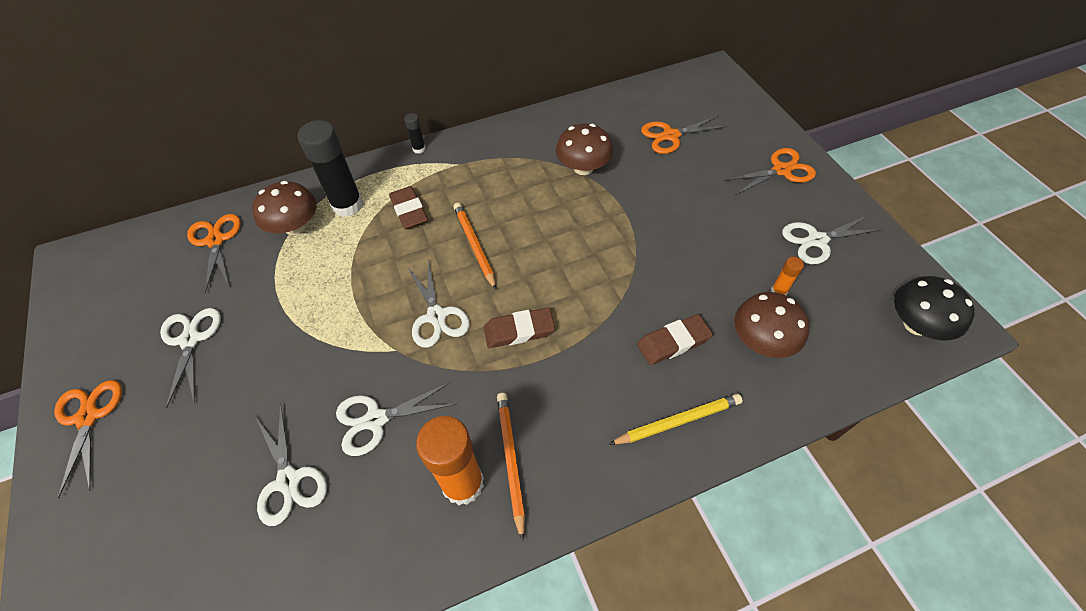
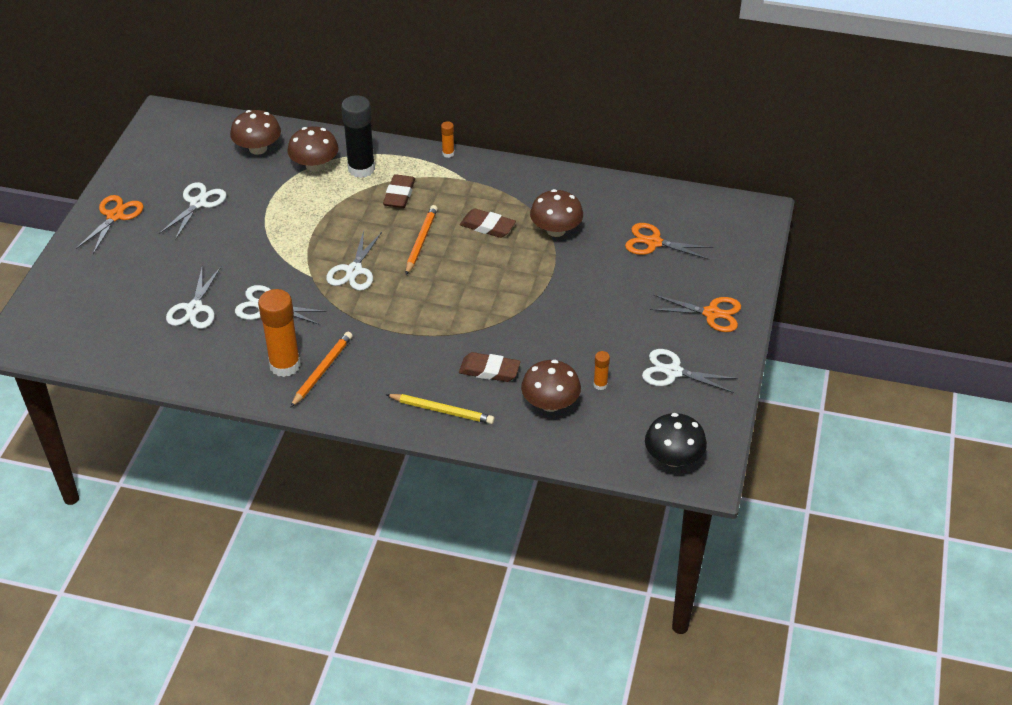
camera: 35 degrees right, 10 degrees down
(216, 240) = (258, 148): orange scissors -> brown mushroom
(419, 149) = (448, 153): black glue stick -> orange glue stick
(519, 330) = (397, 308): brown eraser -> brown eraser (487, 226)

